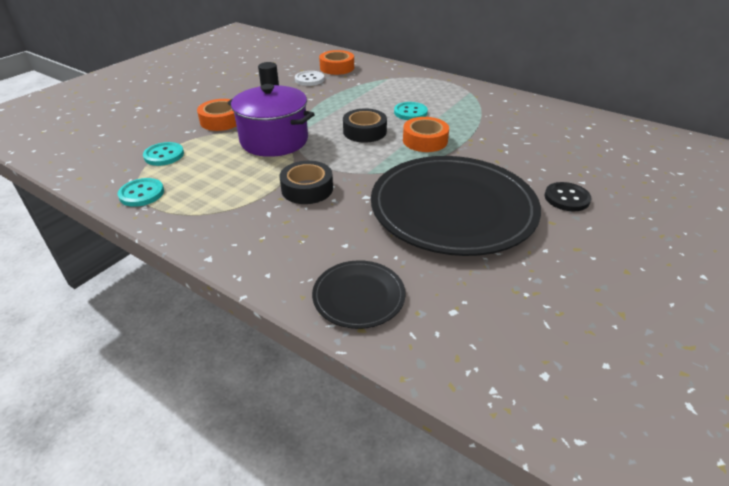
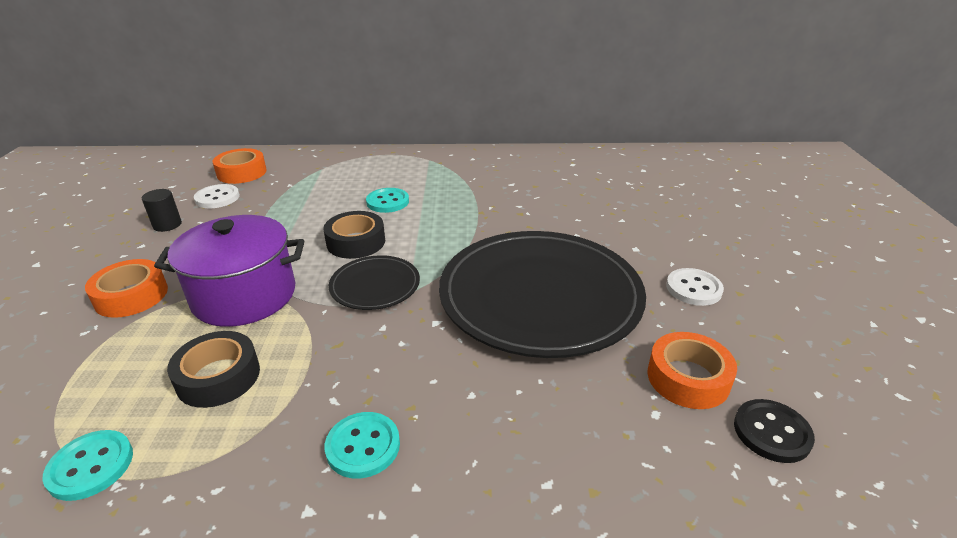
camera: 35 degrees left, 5 degrees down
(164, 155) = (75, 386): turquoise button -> turquoise button (363, 446)
(307, 189) = (354, 343): black tape -> black tape (218, 377)
(358, 296) = (550, 451): black plate -> black plate (375, 285)
(425, 140) = (435, 229): orange tape -> orange tape (688, 378)
(566, 198) = (626, 242): black button -> black button (772, 432)
(586, 251) = (693, 288): none -> white button

